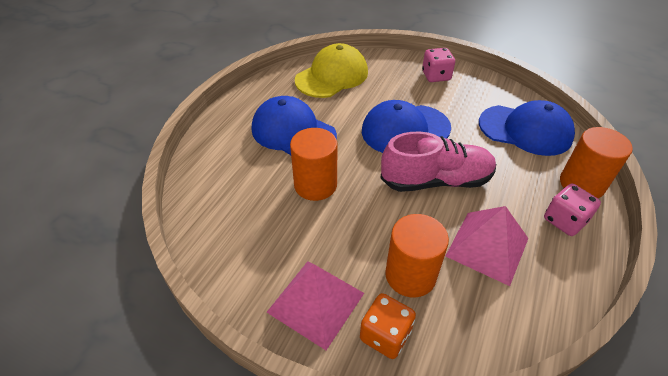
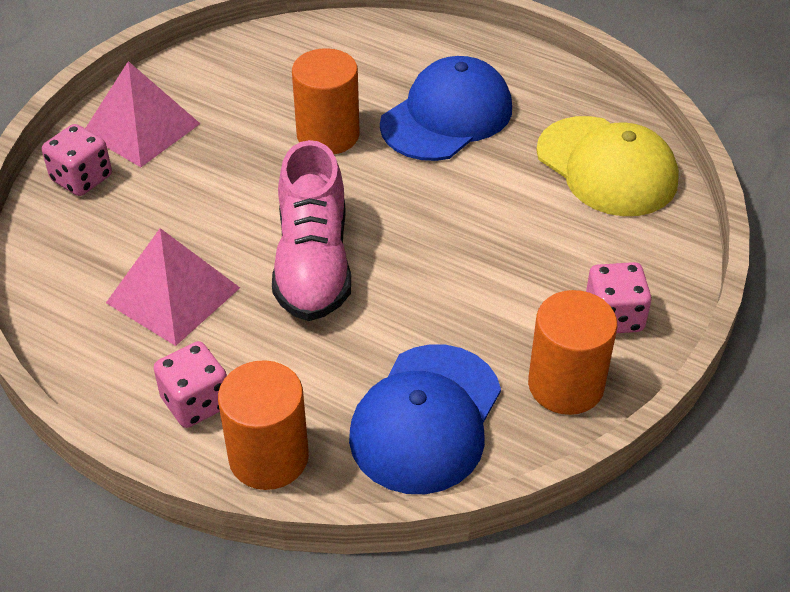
camera: 95 degrees right, 0 degrees up
(385, 335) = (82, 178): orange dice -> pink dice
(405, 129) = (442, 245): blue cap -> none
(410, 275) = (152, 210): orange cylinder -> orange cylinder (566, 385)

